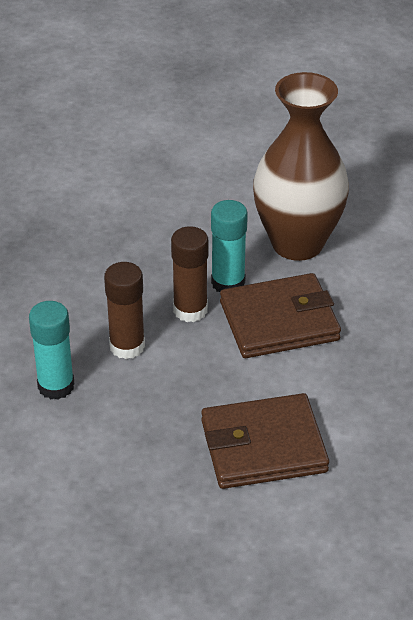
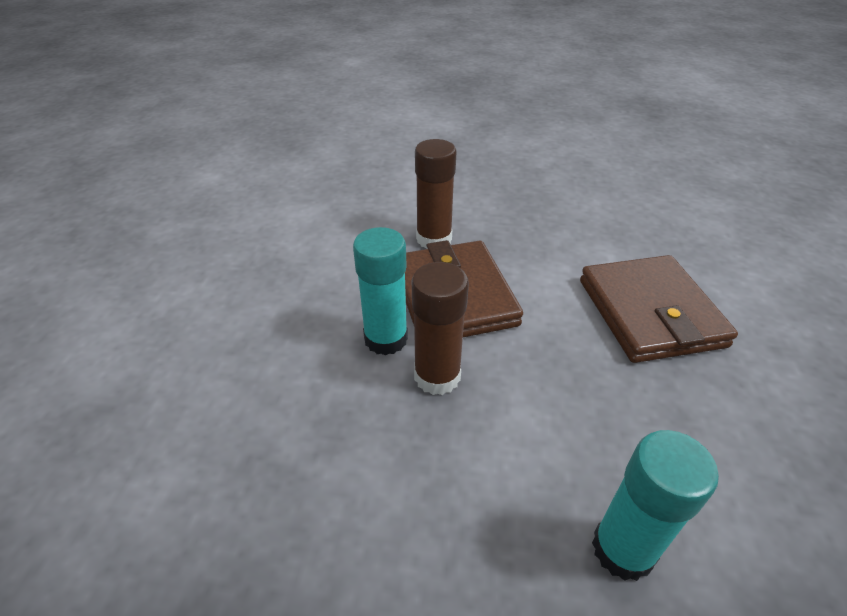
camera: 90 degrees left, 0 degrees up
(127, 346) = (516, 449): brown glue stick -> brown glue stick (434, 239)
(297, 243) = (321, 278): brown vase -> none

